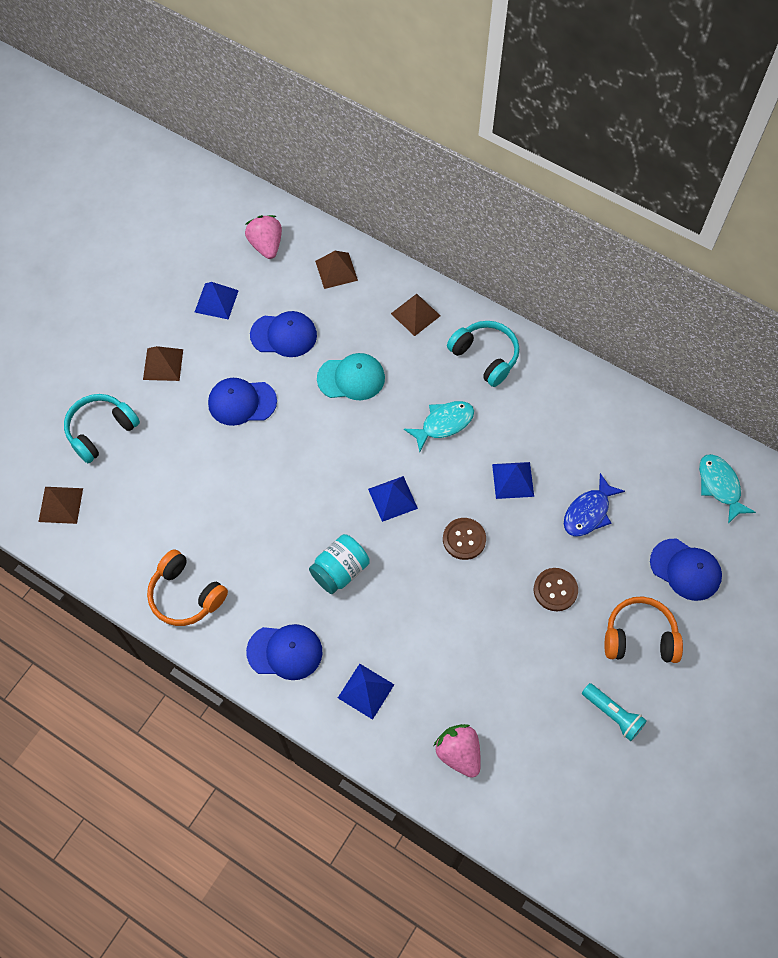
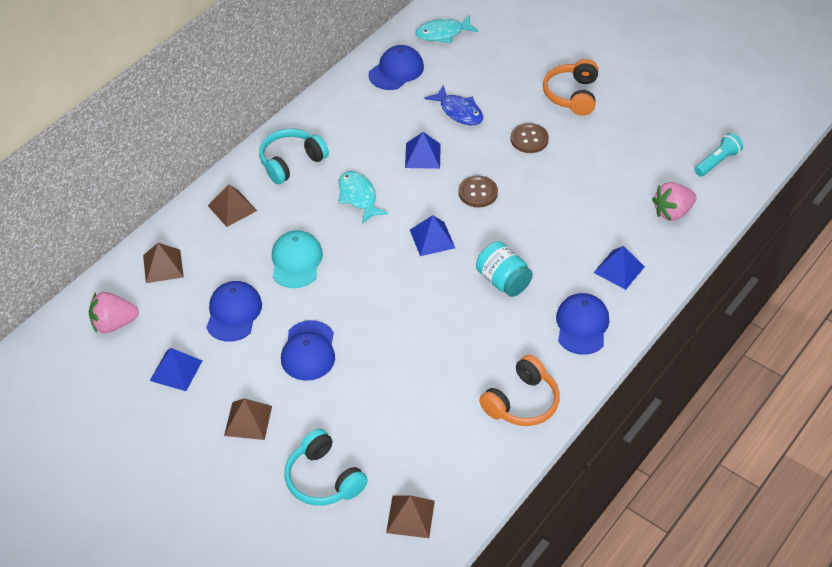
camera: 85 degrees left, 15 degrees down
(613, 714) = (636, 117): turquoise flashlight -> turquoise flashlight (717, 161)
(685, 569) = (515, 62): blue cap -> blue cap (396, 71)

